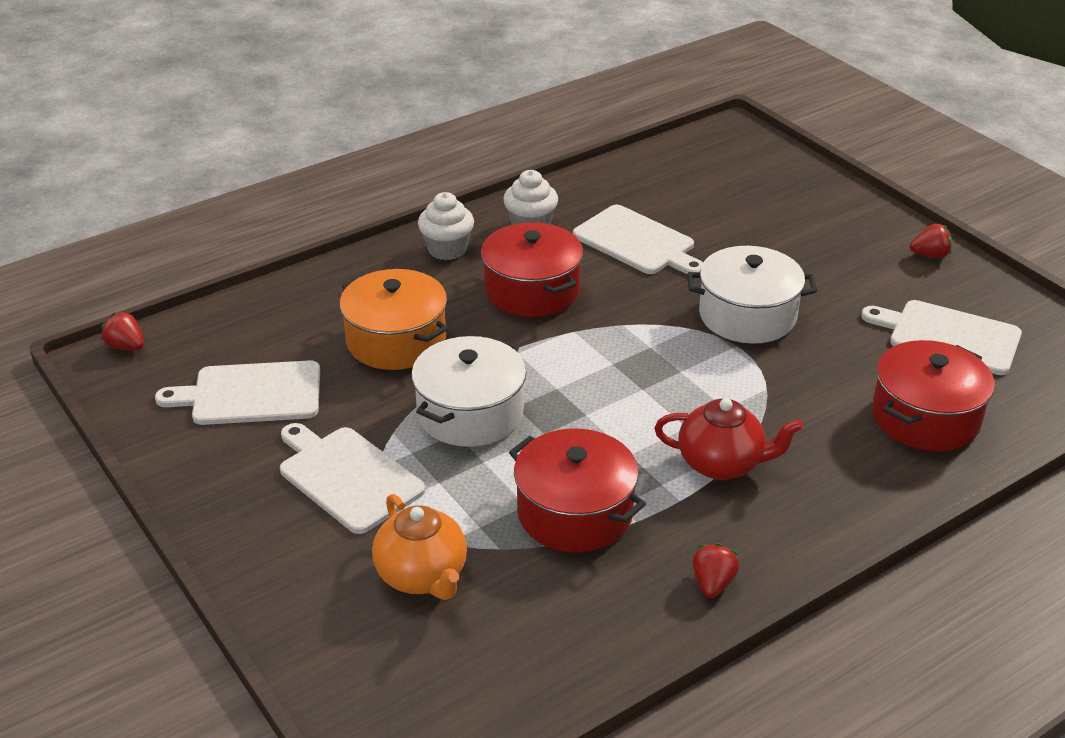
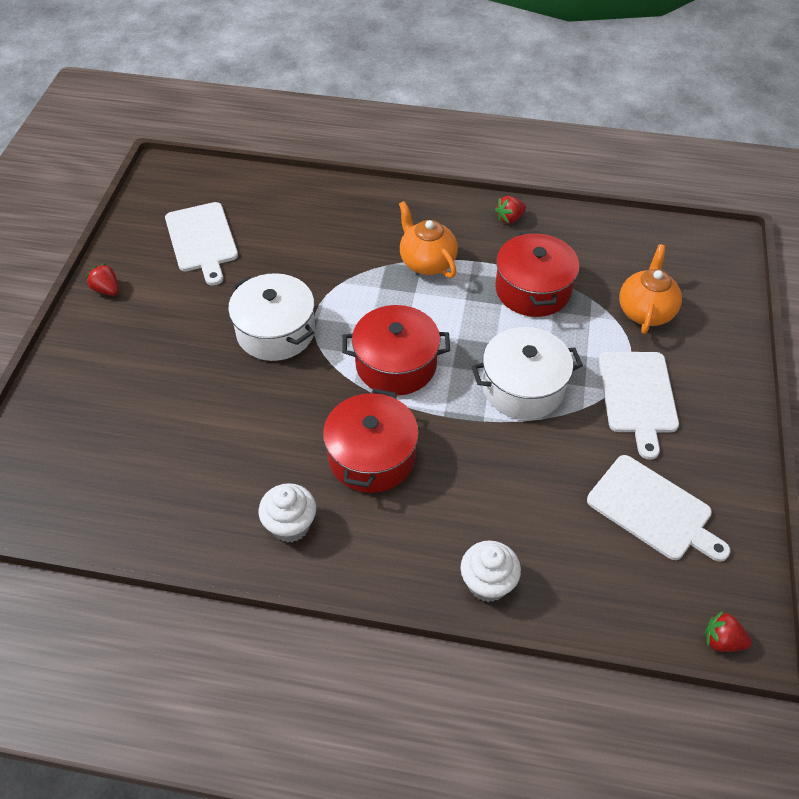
camera: 135 degrees left, 15 degrees up
(126, 346) = (722, 640): red strawberry -> red strawberry turned 120 degrees clockwise
(396, 340) = (511, 483): orange pot -> none
(447, 249) = (380, 552): white cupcake -> white cupcake (487, 583)
(637, 242) = (245, 443): white cutting board -> none
(722, 464) = (427, 262): red teapot -> orange teapot
(925, 417) = (295, 214): red pot -> red pot (396, 364)

